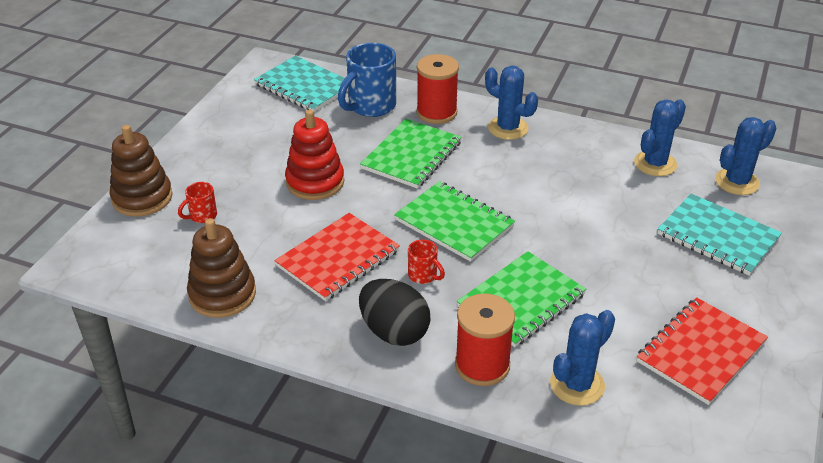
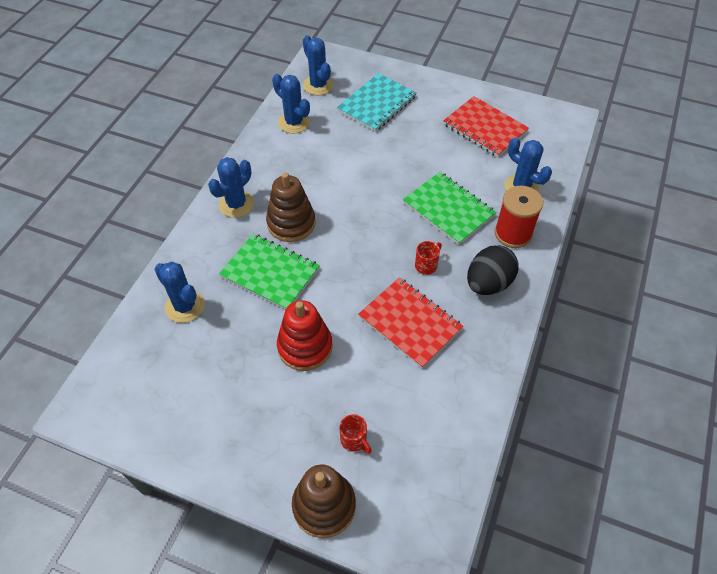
camera: 90 degrees left, 15 degrees up
(222, 294) = (460, 407): brown stacking toy -> brown stacking toy (291, 223)
(304, 86) = (135, 368): turquoise notebook -> none
(370, 106) = (185, 306): blue mug -> blue cactus
(436, 112) = (204, 253): red spool -> none
(454, 223) = (364, 245): green notebook -> none

